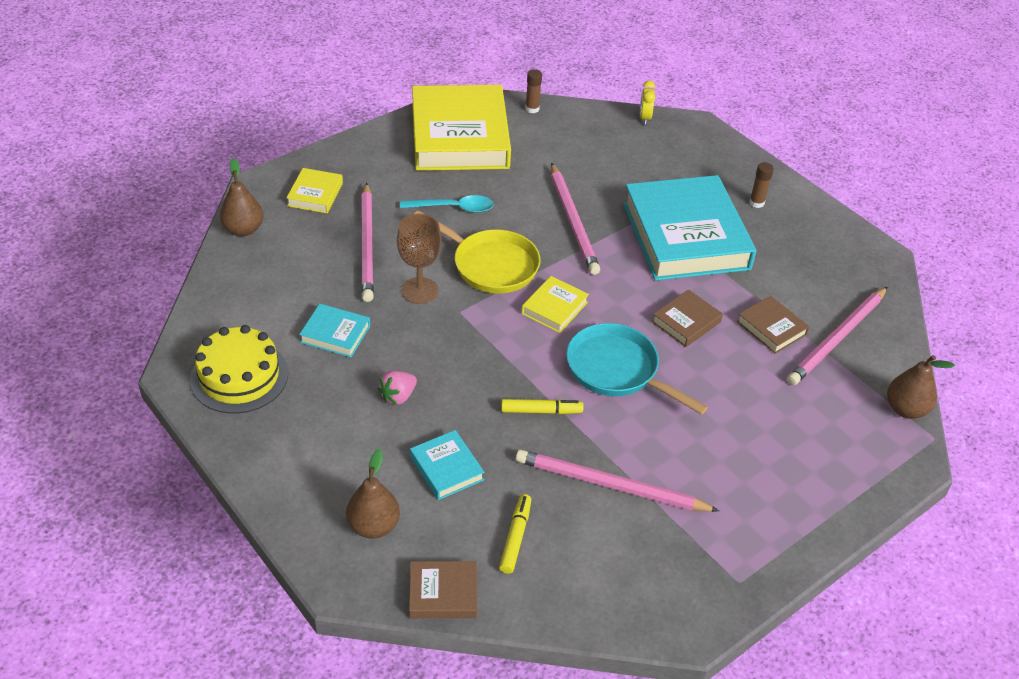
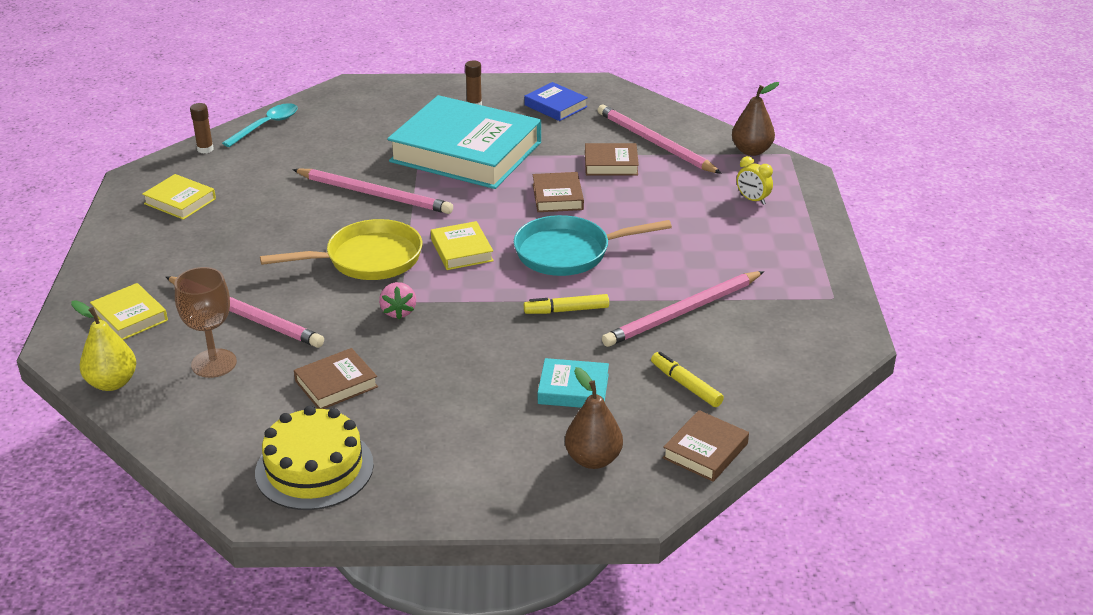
camera: 50 degrees left, 10 degrees down
(243, 229) = (112, 383): brown pear -> yellow pear
(335, 334) = (336, 384): turquoise book -> brown book
(398, 396) = (459, 380): pink strawberry -> pink strawberry (398, 312)
(419, 290) = (346, 311): brown goblet -> brown goblet (214, 363)
(454, 208) = (269, 246): turquoise spoon -> turquoise spoon (267, 125)
(460, 136) = (180, 201): yellow book -> yellow book, size x0.43
(541, 411) = (567, 310): yellow marker -> yellow marker turned 135 degrees counterclockwise
(644, 118) = (304, 104): yellow clock -> yellow clock (752, 200)
(815, 248) = (555, 106): none -> blue book
(837, 338) = (655, 143): pink pencil -> pink pencil turned 150 degrees clockwise

